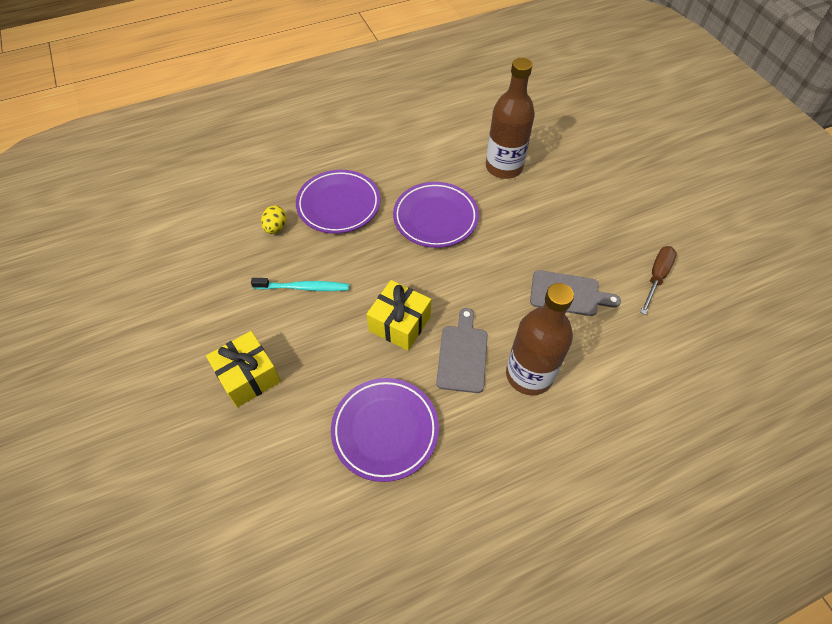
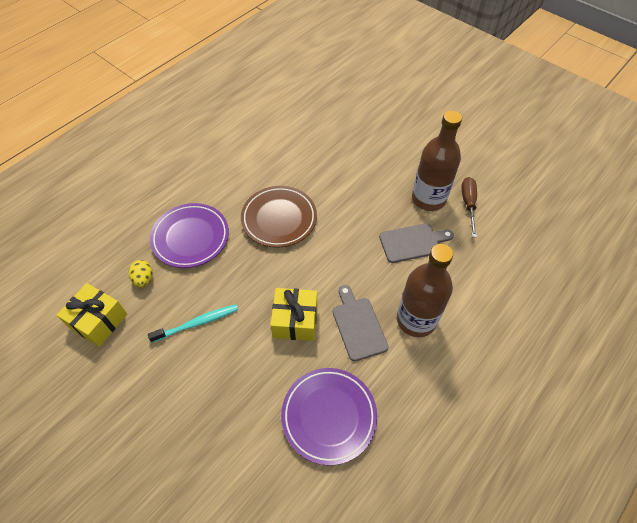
camera: 25 degrees left, 0 degrees up
(248, 376) = (188, 423): yellow gift -> yellow gift (98, 321)
(435, 218) = (279, 219): purple plate -> brown plate
(504, 167) = (312, 156): brown bottle -> brown bottle (428, 199)

